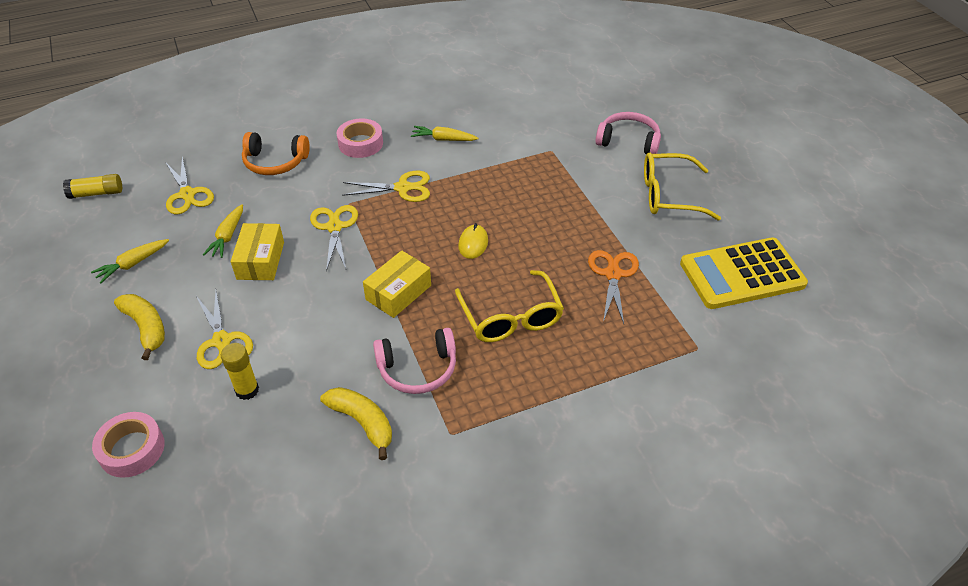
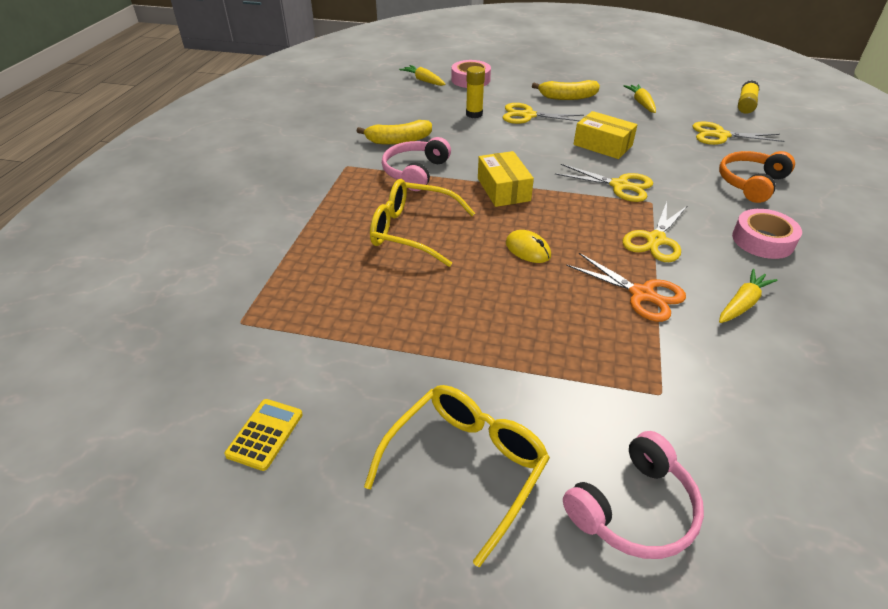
camera: 125 degrees right, 5 degrees down
(227, 236) = (646, 139): yellow carrot -> yellow carrot (423, 81)
(613, 274) = (390, 320): orange scissors -> orange scissors (642, 294)
(742, 274) = (265, 434): yellow calculator -> yellow calculator, size x0.44

